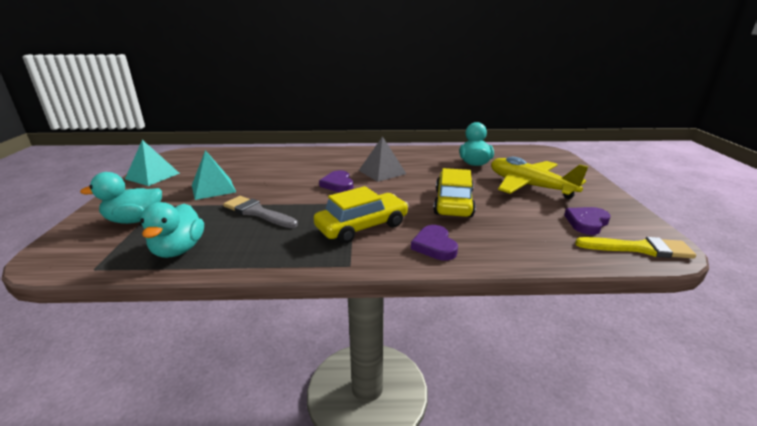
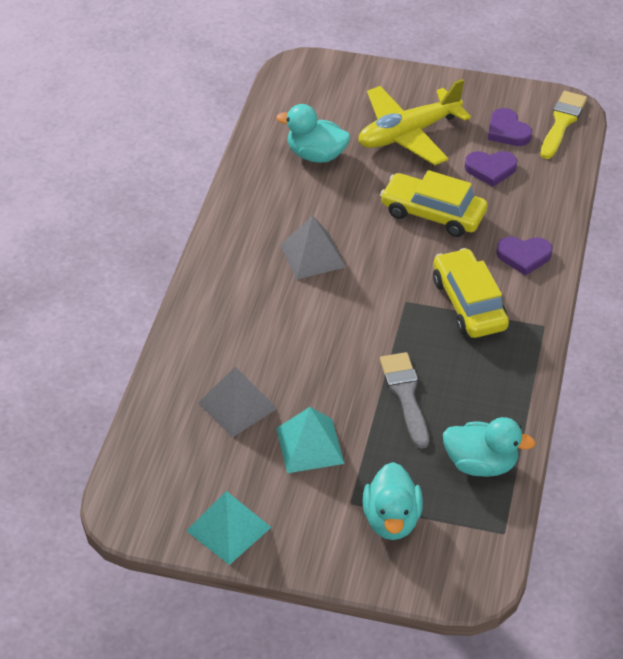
camera: 75 degrees left, 20 degrees up
(249, 168) = (237, 406): none -> grey pyramid
(257, 212) = (405, 395): grey brush -> grey brush turned 120 degrees clockwise
(338, 184) = (341, 308): purple heart -> purple heart (490, 169)

